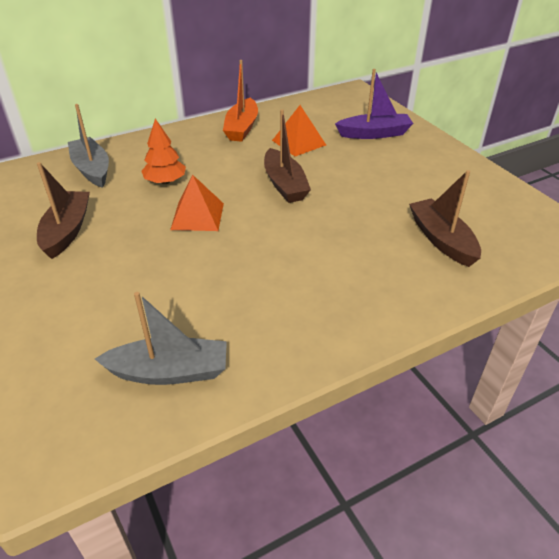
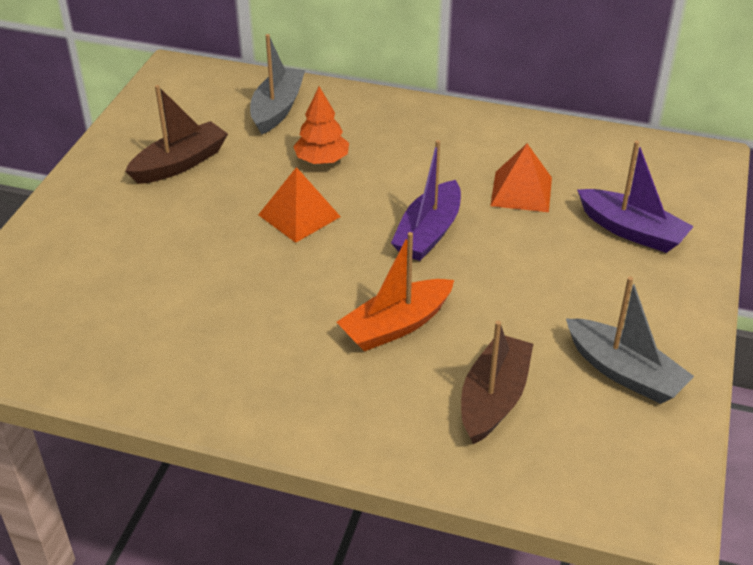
camera: 45 degrees right, 0 degrees up
(169, 371) = (94, 339): grey boat -> grey boat (624, 372)
(242, 128) = (486, 138): orange boat -> orange boat (396, 325)
(284, 184) = (428, 232): brown boat -> purple boat

